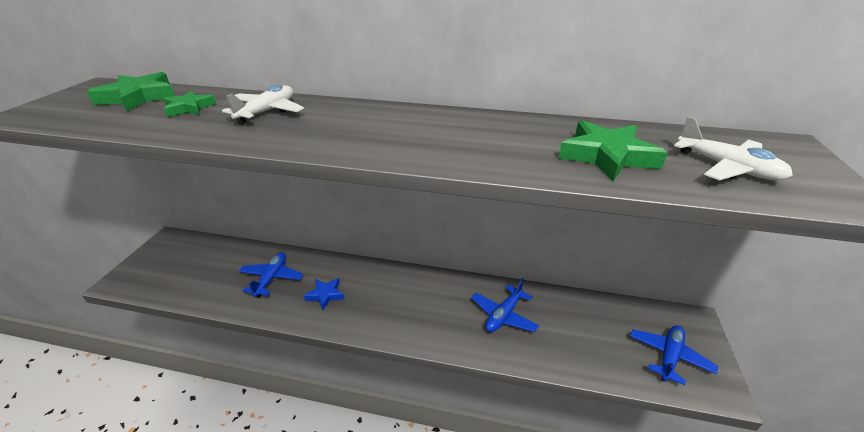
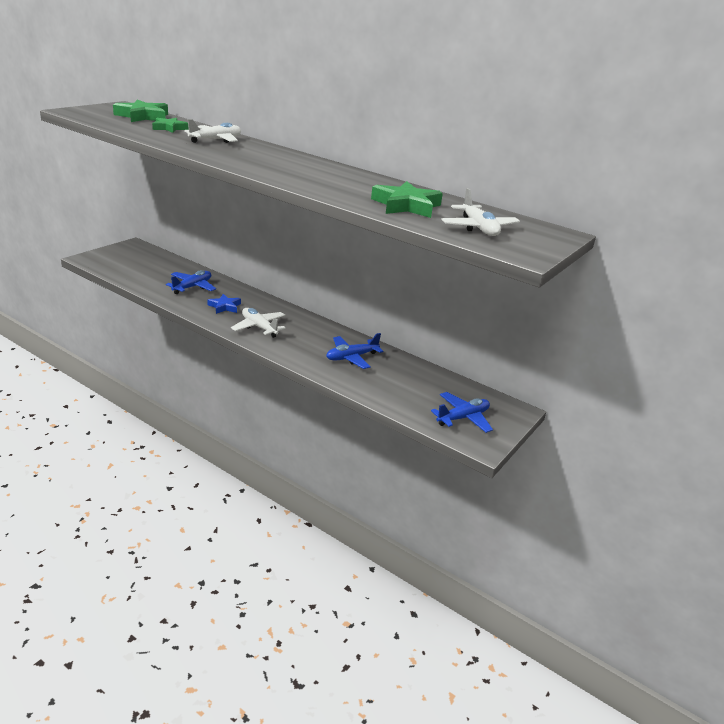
camera: 20 degrees right, 5 degrees down
(382, 311) = (259, 327): none -> white plane

